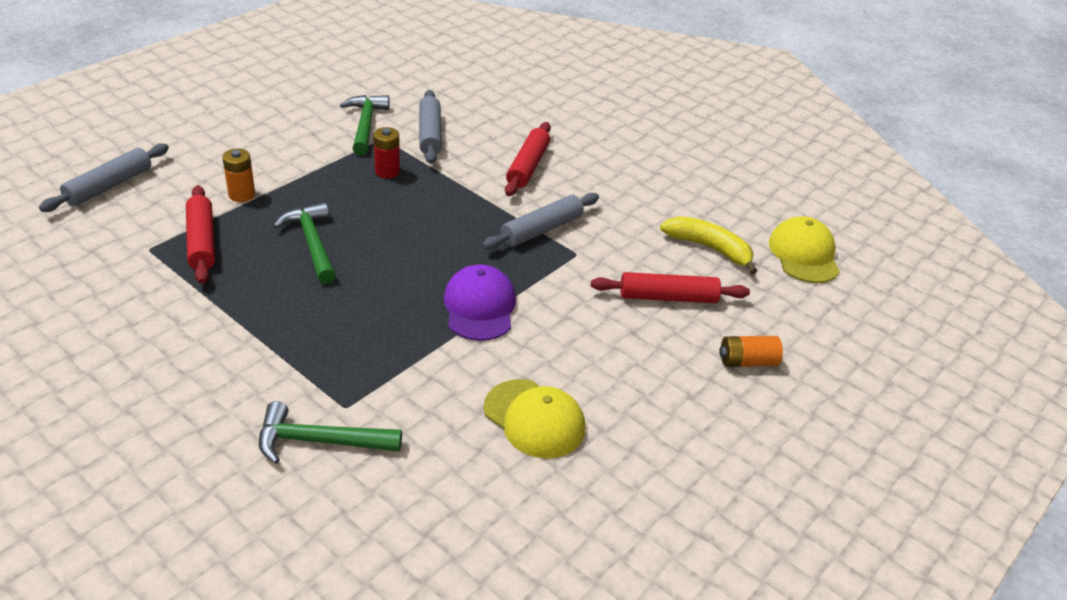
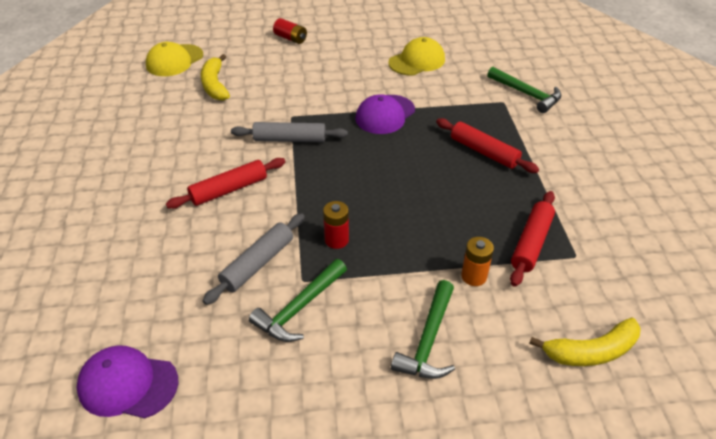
camera: 135 degrees left, 5 degrees up
(109, 186) = (591, 351): grey rolling pin -> yellow banana
(312, 243) = (450, 202): green hammer -> green hammer (428, 340)
(426, 61) = (128, 384): none -> purple cap
(534, 419) = (417, 61): yellow cap -> yellow cap turned 60 degrees clockwise
(668, 297) = (280, 75): red rolling pin -> red rolling pin (484, 152)
(747, 362) = (290, 38): orange battery -> red battery

